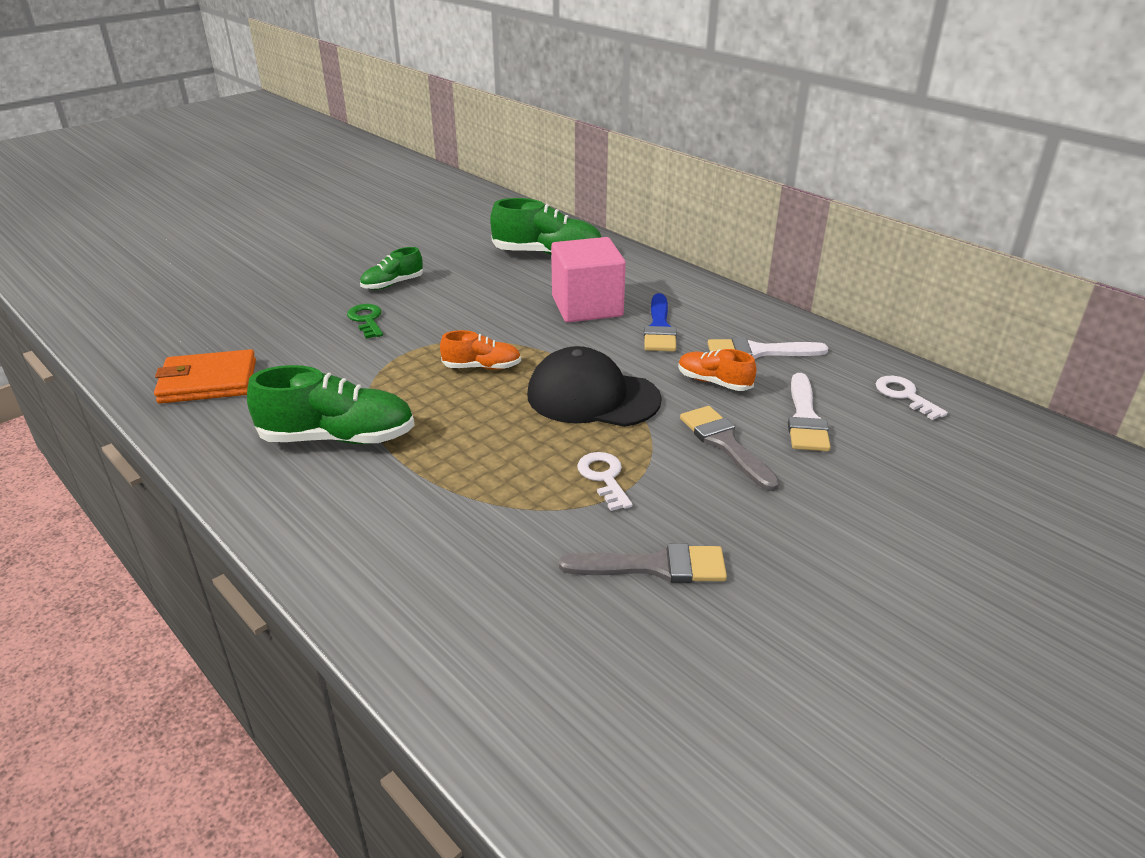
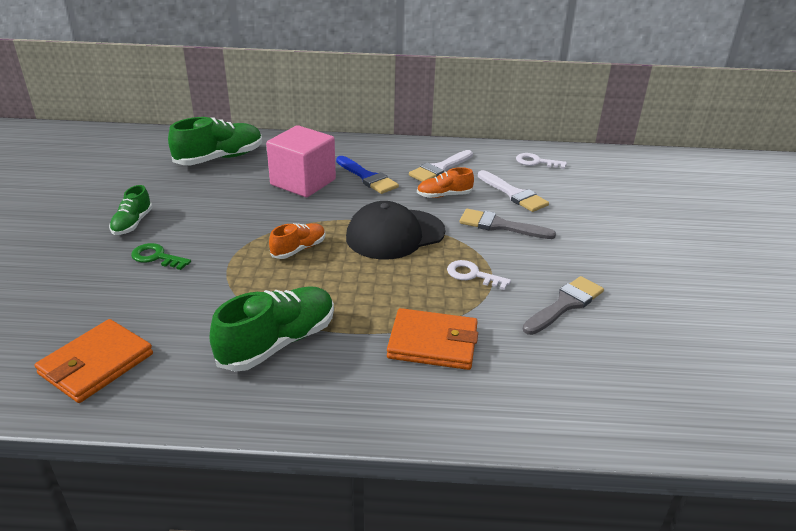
camera: 45 degrees left, 0 degrees up
(455, 517) = (432, 343): none -> orange wallet

